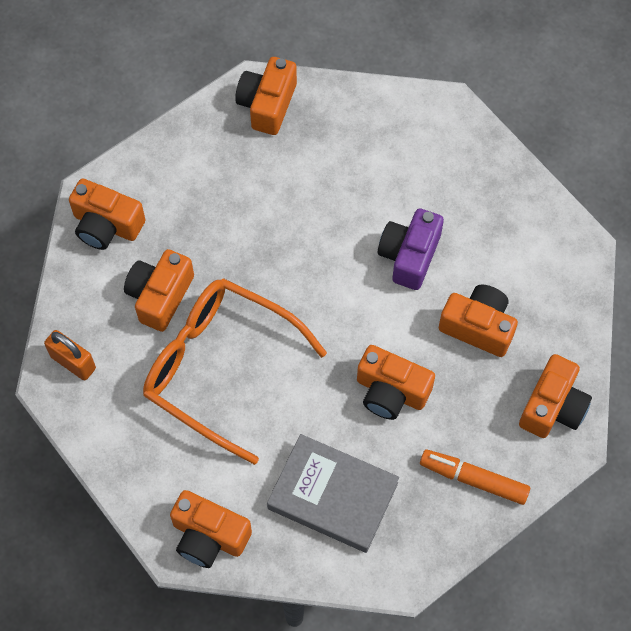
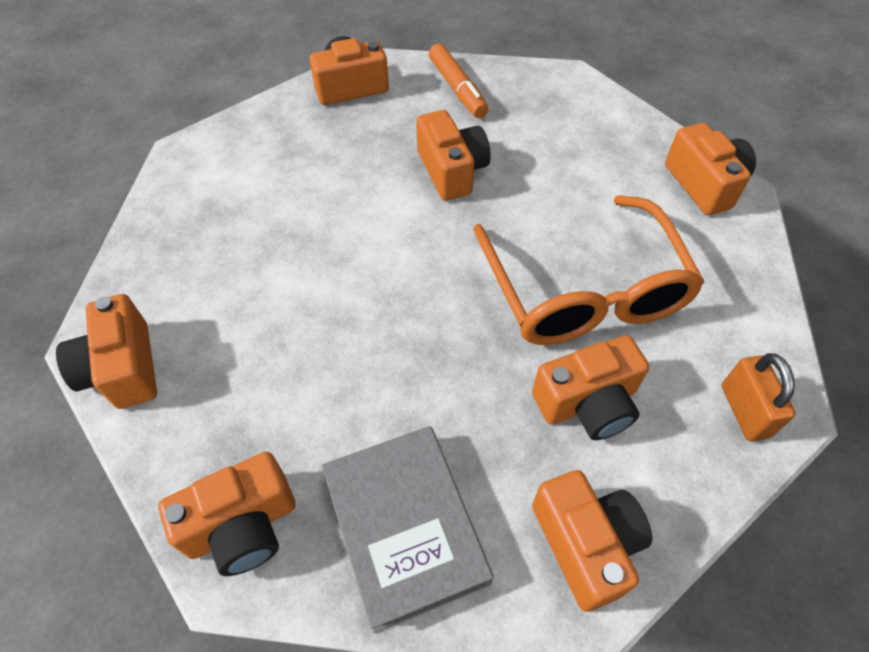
camera: 135 degrees left, 10 degrees down
(333, 495) = (573, 144): grey book -> grey book (405, 527)
(409, 256) = (312, 247): purple camera -> none
(478, 326) = (331, 161): orange camera -> orange camera (123, 368)

